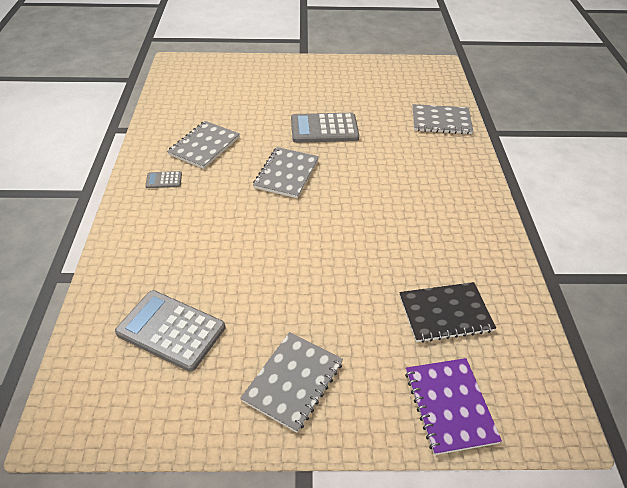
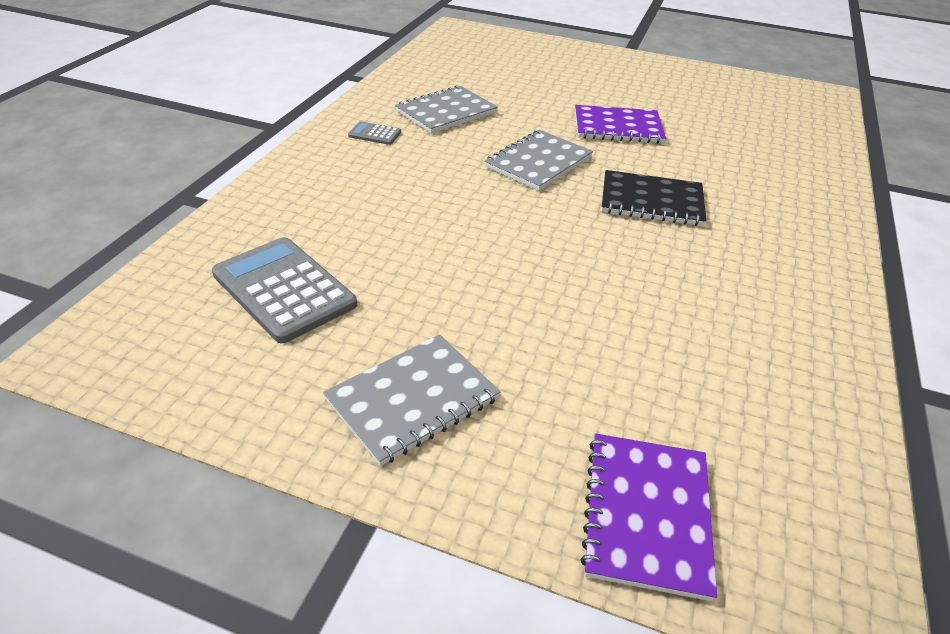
camera: 20 degrees right, 5 degrees down
(324, 129) = (617, 127): grey calculator -> purple notebook
(441, 121) = (799, 153): grey notebook -> none
(445, 313) = (698, 385): black notebook -> black notebook (651, 201)

